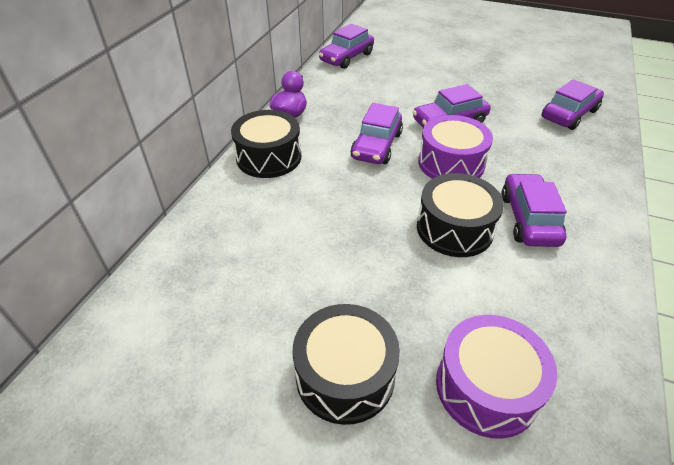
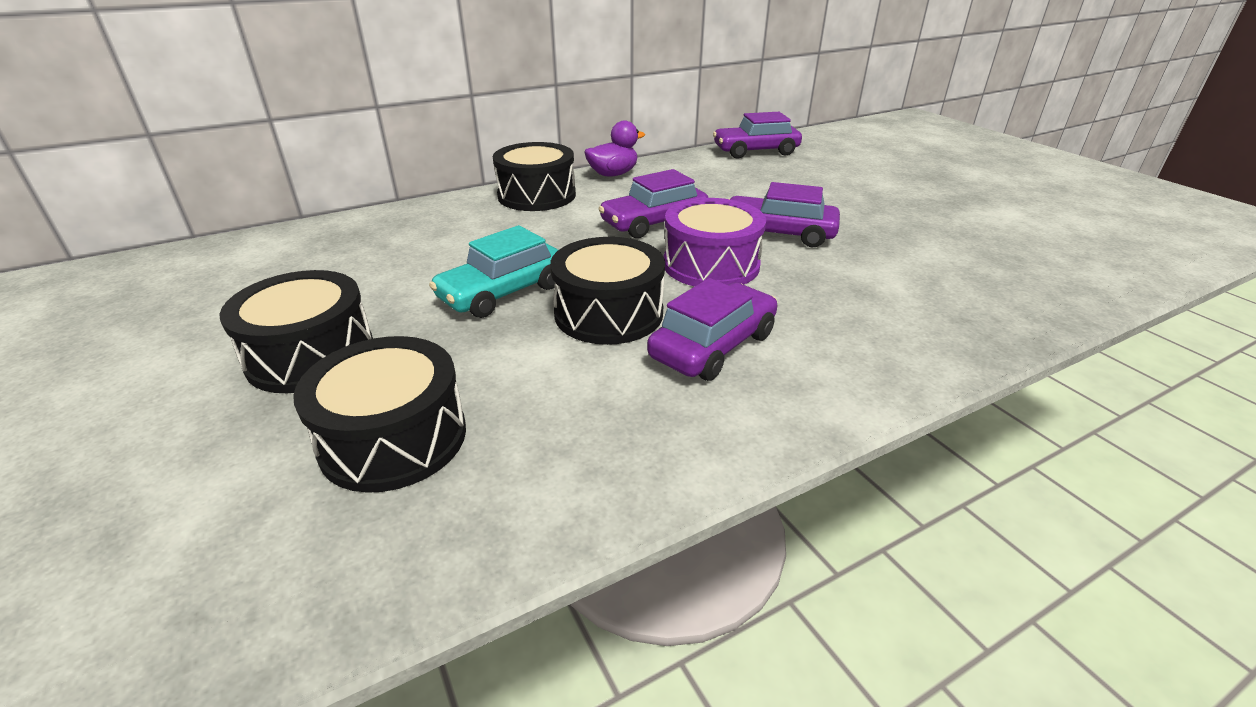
camera: 40 degrees right, 10 degrees down
(378, 249) = (503, 292): none -> turquoise car
(486, 387) = (393, 438): purple drum -> black drum
(569, 114) = (979, 284): purple car -> none

